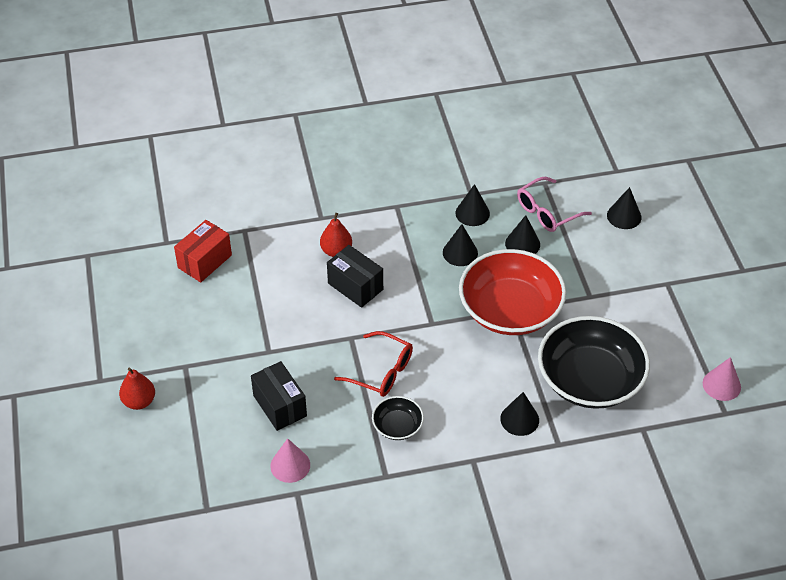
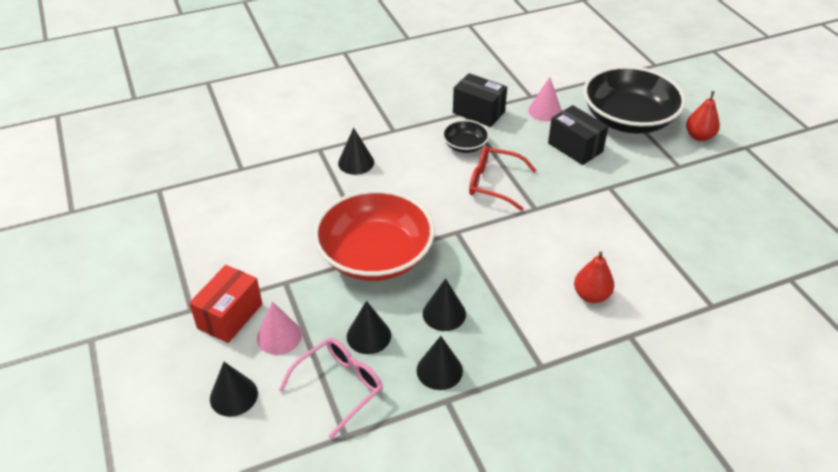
camera: 170 degrees right, 5 degrees down
(204, 261) = (731, 263): red box -> red box (230, 316)
(355, 286) = (552, 258): black box -> black box (478, 112)
(590, 380) = (289, 201): black bowl -> black bowl (628, 119)
(721, 385) = (155, 212): pink cone -> pink cone (279, 336)

